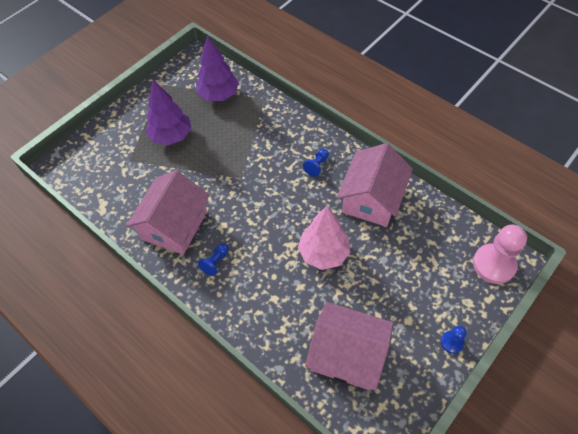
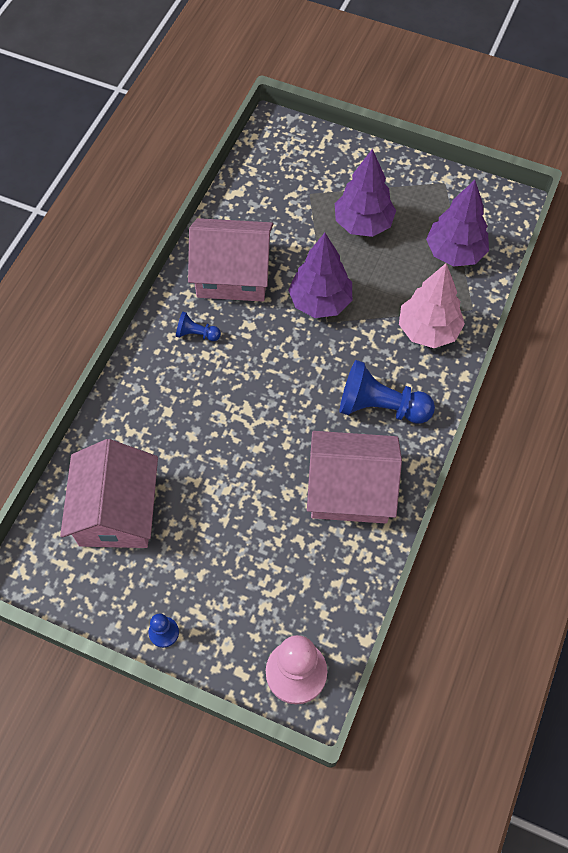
camera: 70 degrees right, 5 degrees up
(223, 177) = (320, 302): none -> purple tree
(317, 166) = (380, 406): blue pawn -> blue pawn, size x2.01
(323, 253) = (246, 450): pink tree -> pink tree (428, 330)

